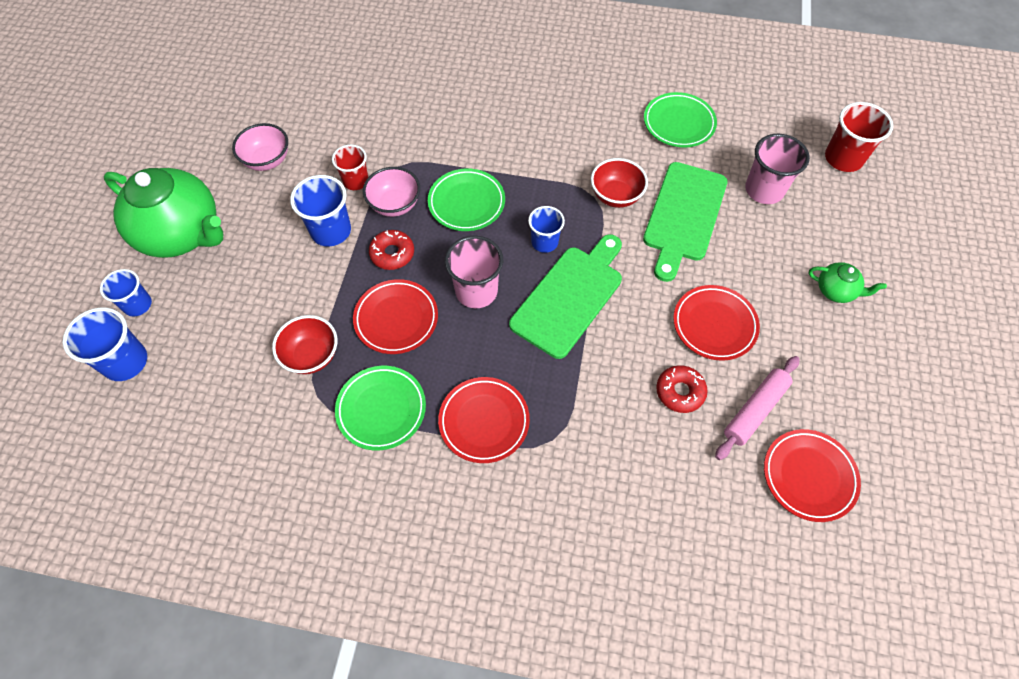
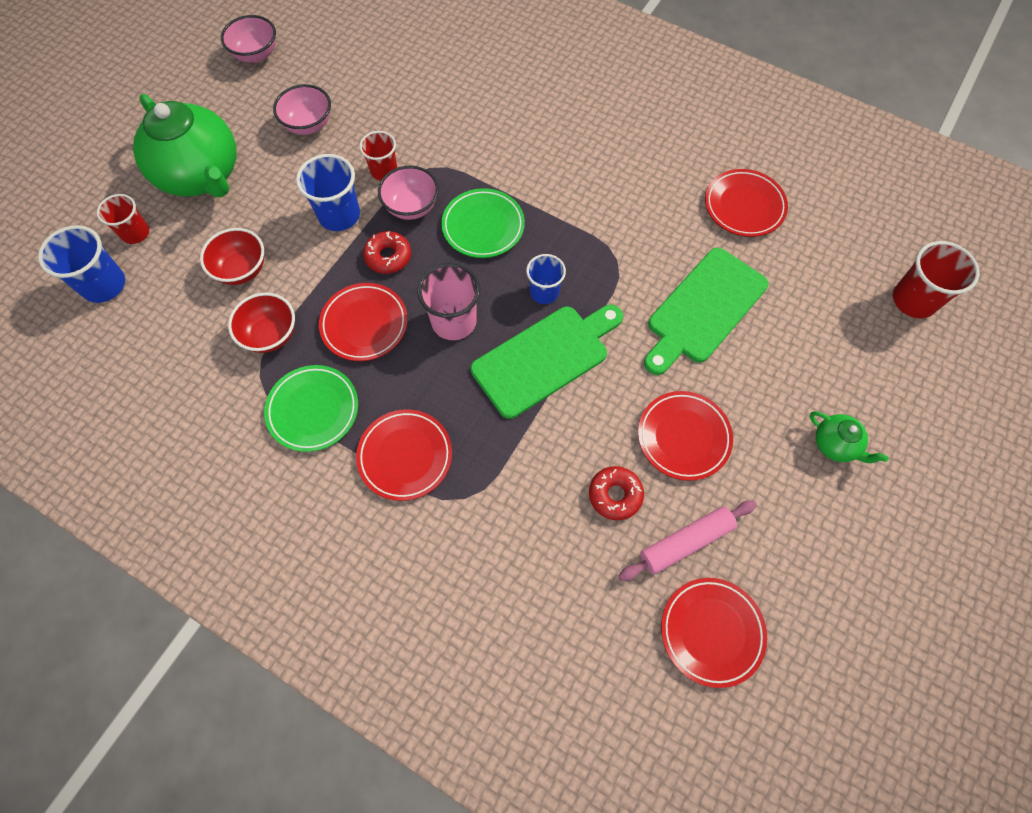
camera: 20 degrees right, 5 degrees up
(137, 305) = (135, 233): blue cup -> red cup
(189, 112) = (256, 54): none -> pink bowl
(616, 196) = (640, 265): red bowl -> red bowl (242, 269)
(679, 123) = (744, 206): green plate -> red plate
(764, 190) = (806, 308): pink cup -> none

